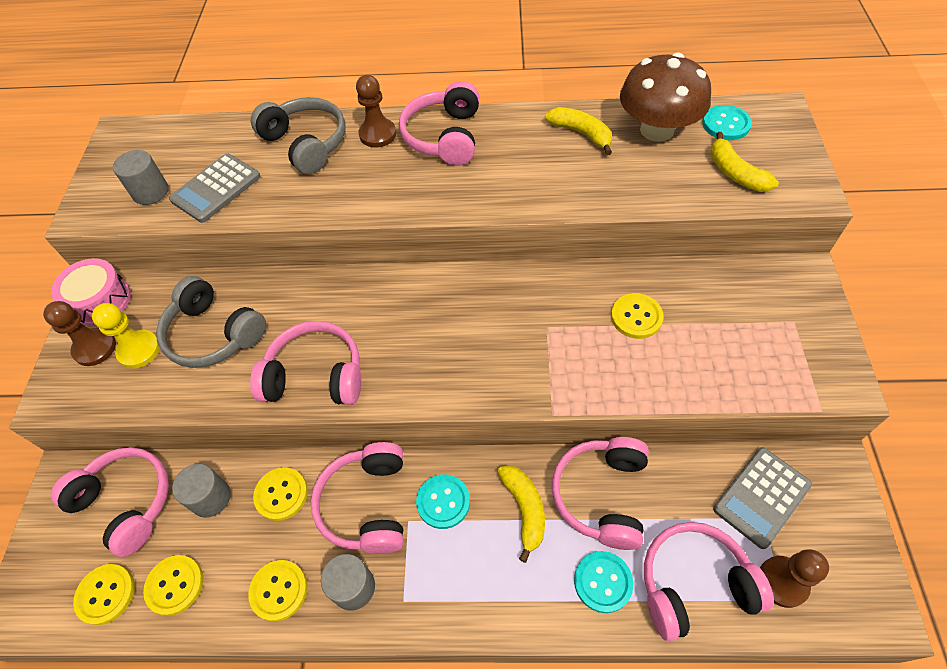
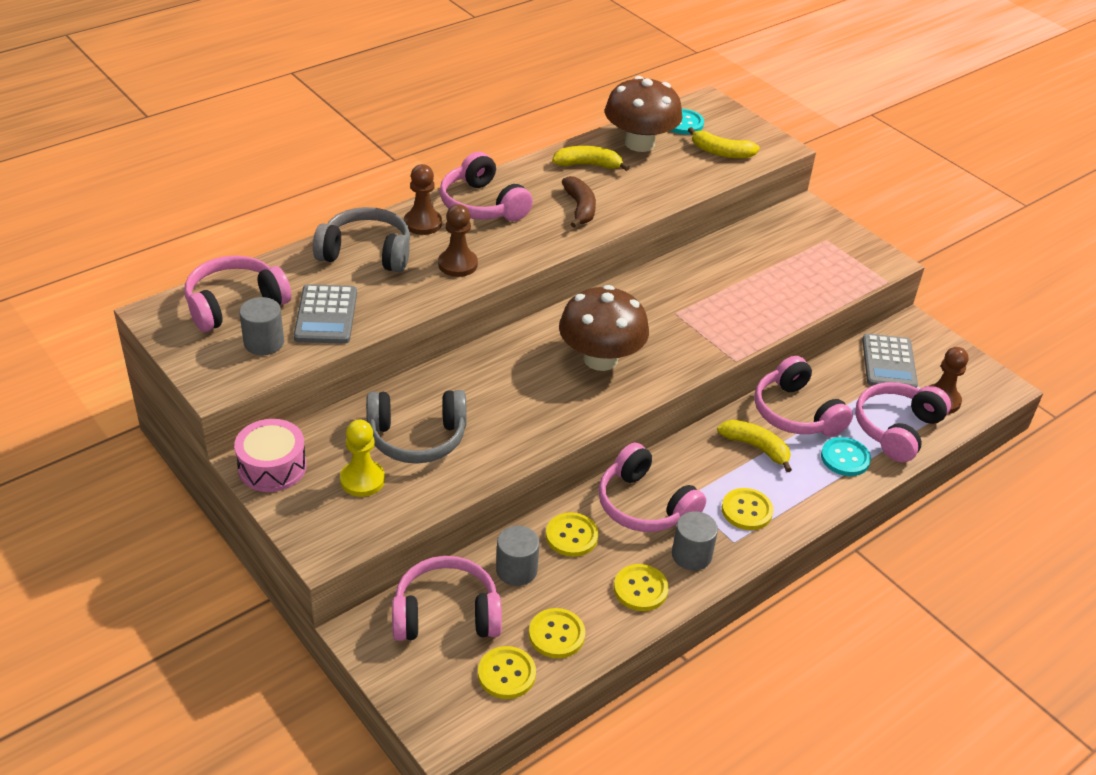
camera: 45 degrees left, 15 degrees down
(95, 348) = (316, 499): brown pawn -> brown pawn (457, 264)
(315, 376) = (540, 421): pink headphones -> pink headphones (235, 304)
(430, 340) = (600, 359): none -> brown mushroom
(443, 502) = (697, 473): turquoise button -> none
(526, 176) = (580, 208): none -> brown banana
(636, 317) = (728, 280): yellow button -> yellow button (746, 510)

